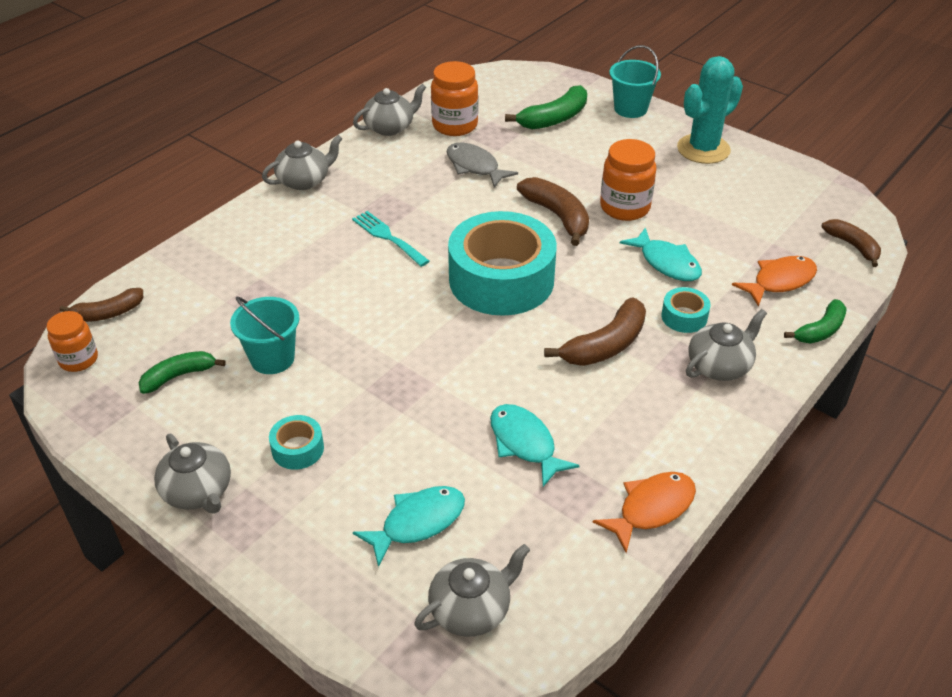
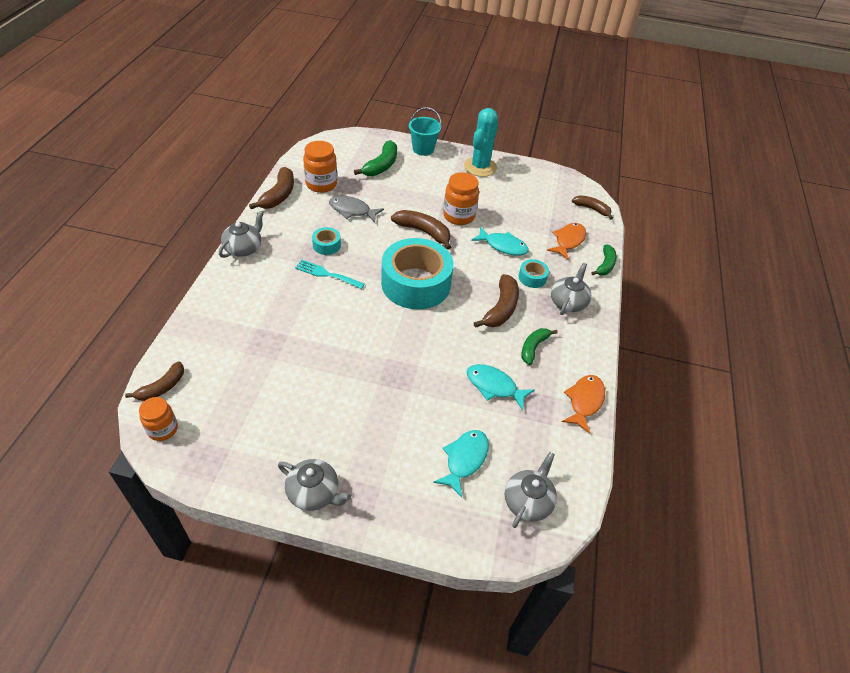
camera: 30 degrees left, 5 degrees up
(178, 376) = (246, 417): green banana -> green banana (533, 348)
(272, 358) = (304, 382): turquoise bucket -> none
(298, 449) = (361, 439): turquoise tape -> turquoise tape (326, 245)
(390, 127) = (279, 195): grey teapot -> brown banana

